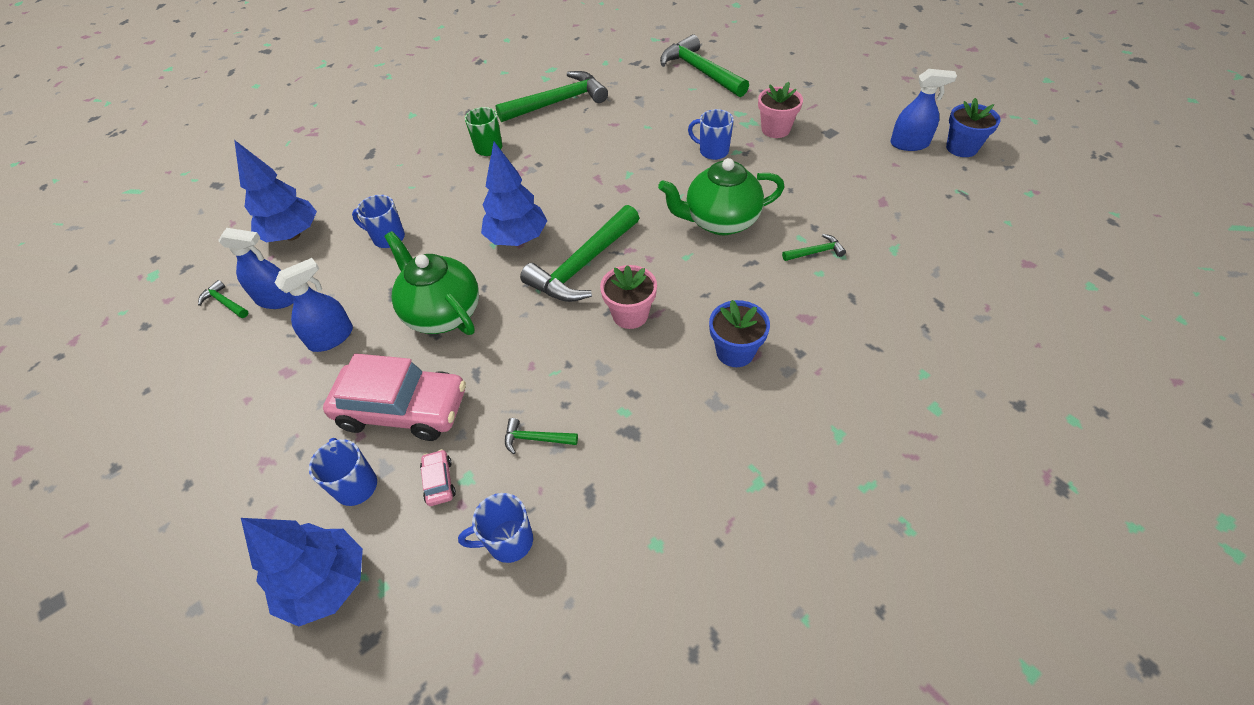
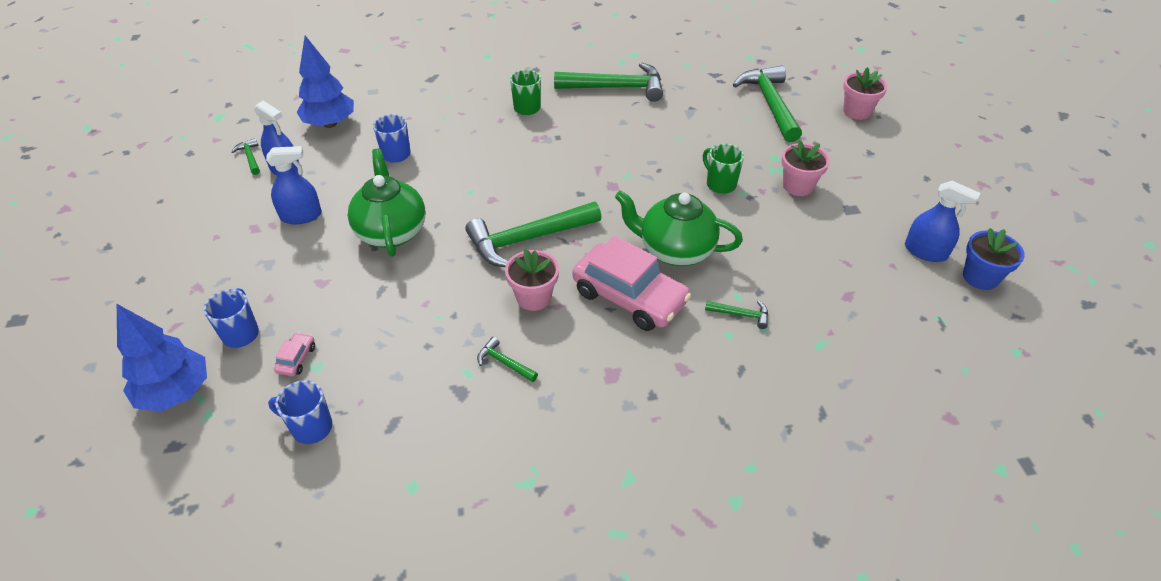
camera: 25 degrees right, 5 degrees down
(403, 409) = (311, 293): pink car -> pink car (629, 297)
(517, 239) = (492, 195): blue tree -> none
(535, 439) = (386, 361): green hammer -> green hammer (504, 363)
(713, 151) = (720, 184): blue mug -> green mug
(735, 352) = (596, 368): blue flower pot -> none
(772, 54) = (857, 111): none -> pink flower pot

